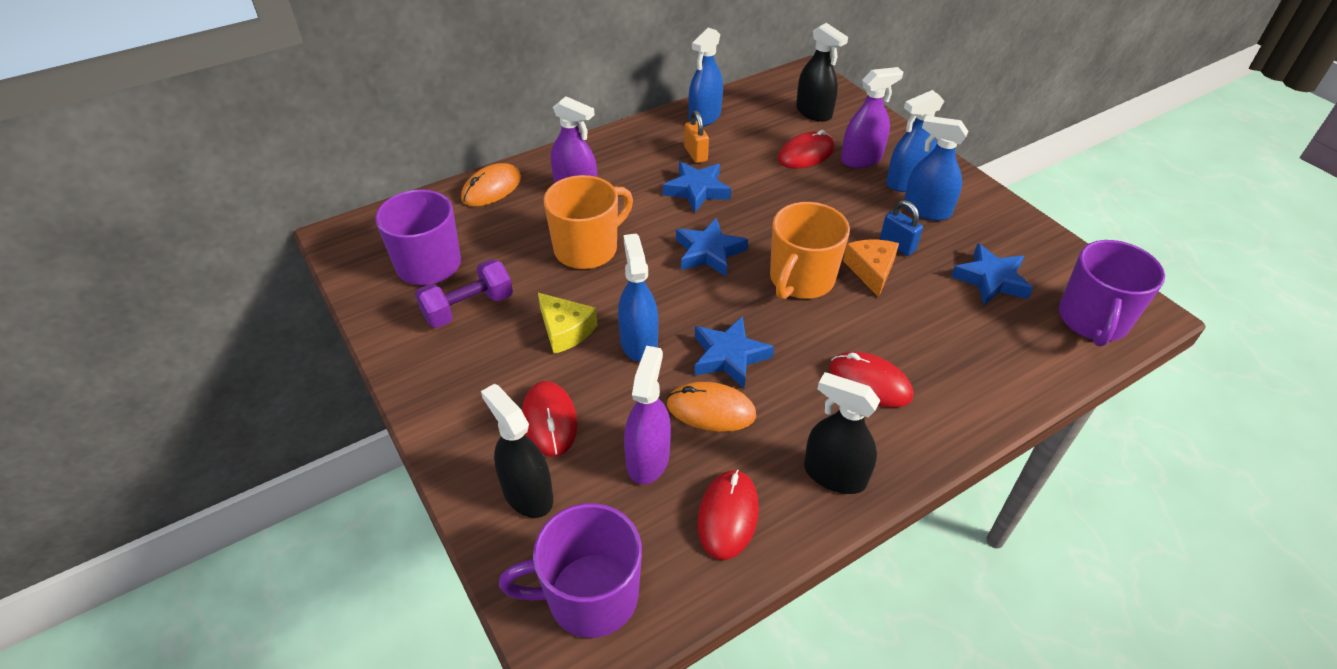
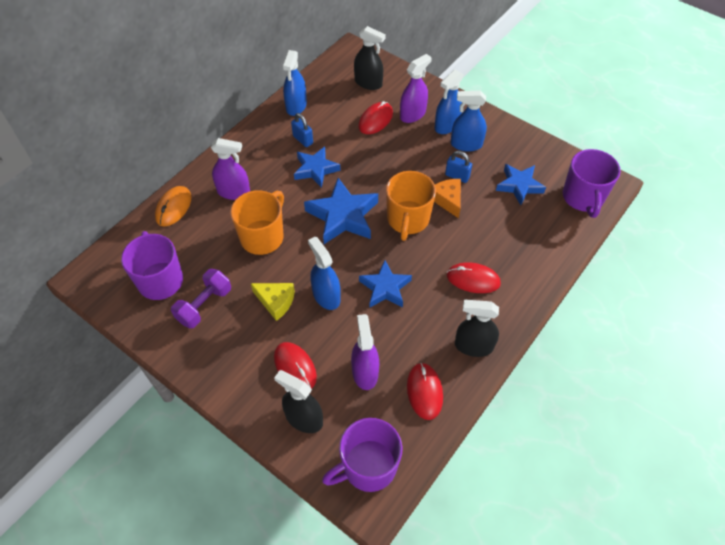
camera: 20 degrees left, 10 degrees up
(695, 154) = (303, 140): orange padlock -> blue padlock
(709, 252) = (343, 216): blue star -> blue star, size x1.51
(711, 410) = (388, 328): orange mouse -> none

